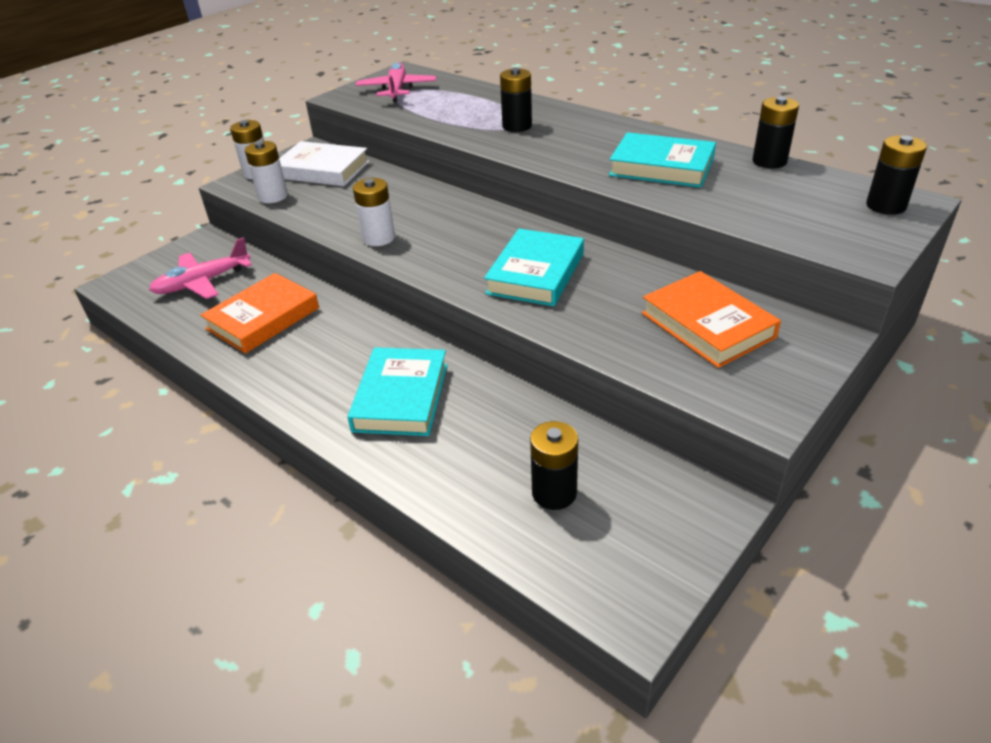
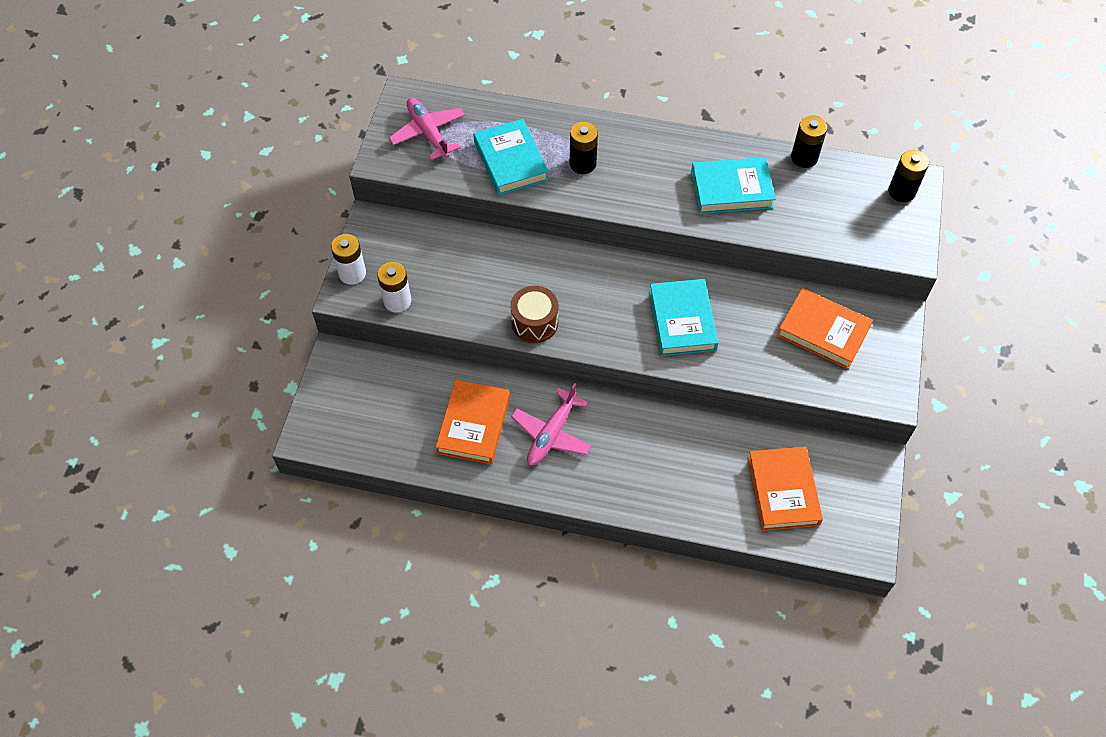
camera: 30 degrees left, 20 degrees up
(202, 283) = (385, 406): pink plane -> pink plane (552, 434)
(322, 170) = (411, 249): white book -> none
(378, 238) = (534, 323): white battery -> brown drum
(401, 397) = (637, 457): turquoise book -> turquoise book (510, 161)
(554, 493) = (783, 491): black battery -> orange book

